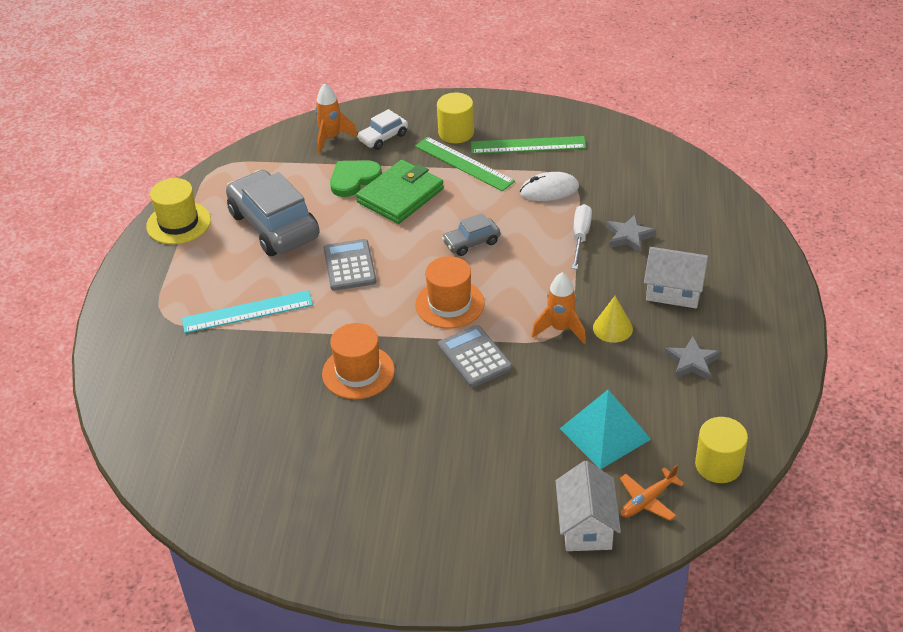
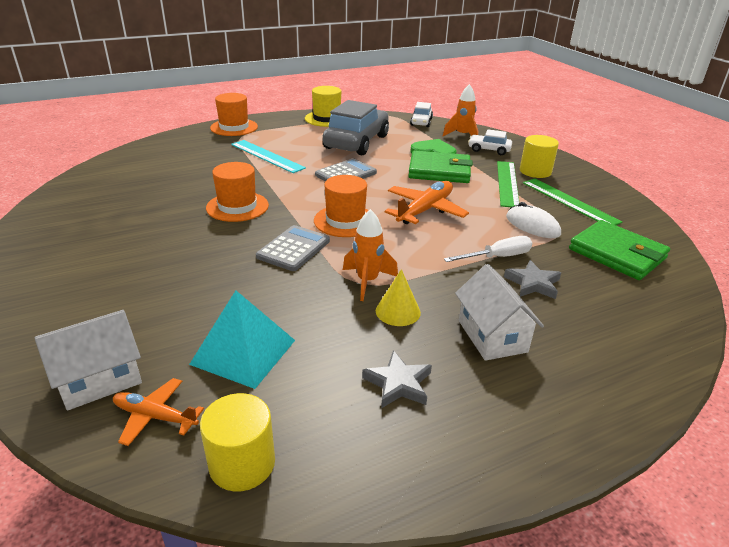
camera: 55 degrees right, 10 degrees down
(128, 315) = (234, 127): none -> orange hat
(264, 151) = (421, 122): none -> white car
(471, 242) = (425, 210): grey car -> orange plane
(624, 168) = (617, 254): none -> green wallet

